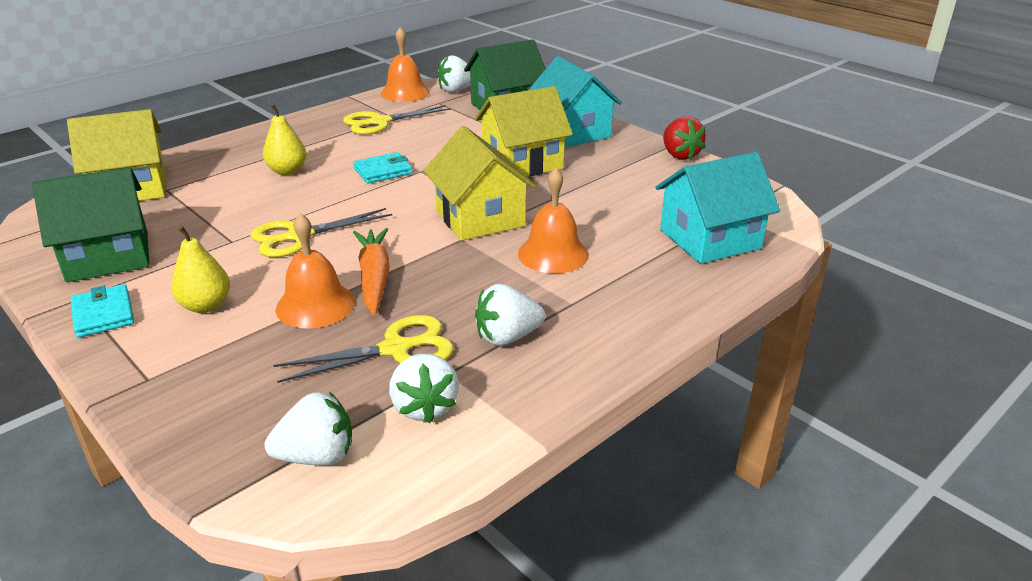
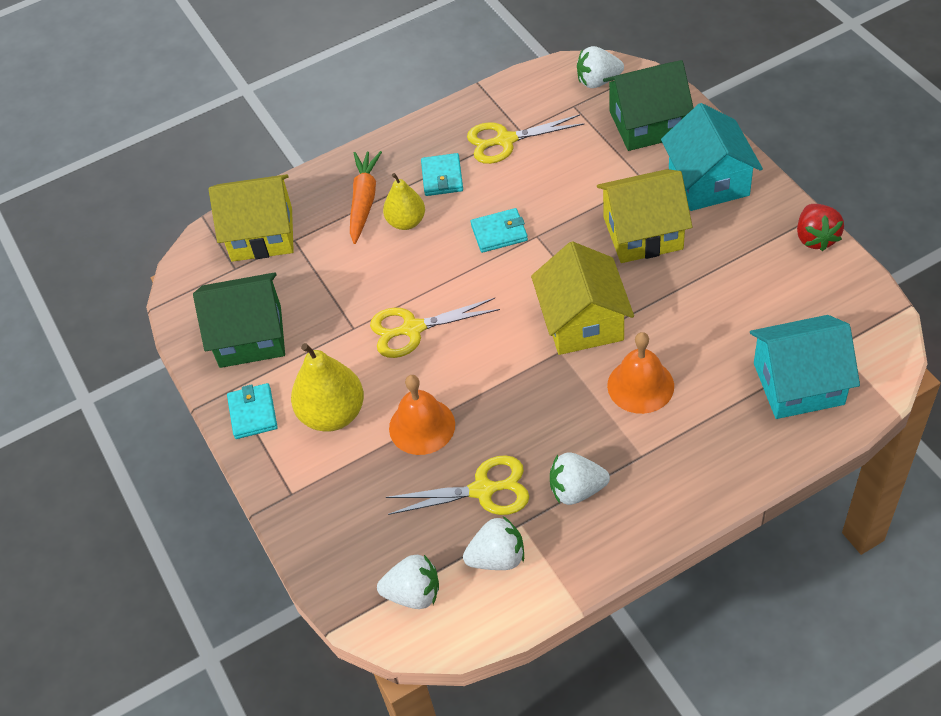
camera: 20 degrees right, 20 degrees up
(205, 306) = (332, 414): yellow pear -> yellow pear, size x1.55
(321, 144) = (442, 177): none -> turquoise wallet
(374, 278) = (474, 397): orange carrot -> orange carrot (364, 201)
(405, 92) = (539, 81): orange bell -> none
(424, 407) = (497, 557): white strawberry -> white strawberry turned 105 degrees counterclockwise

